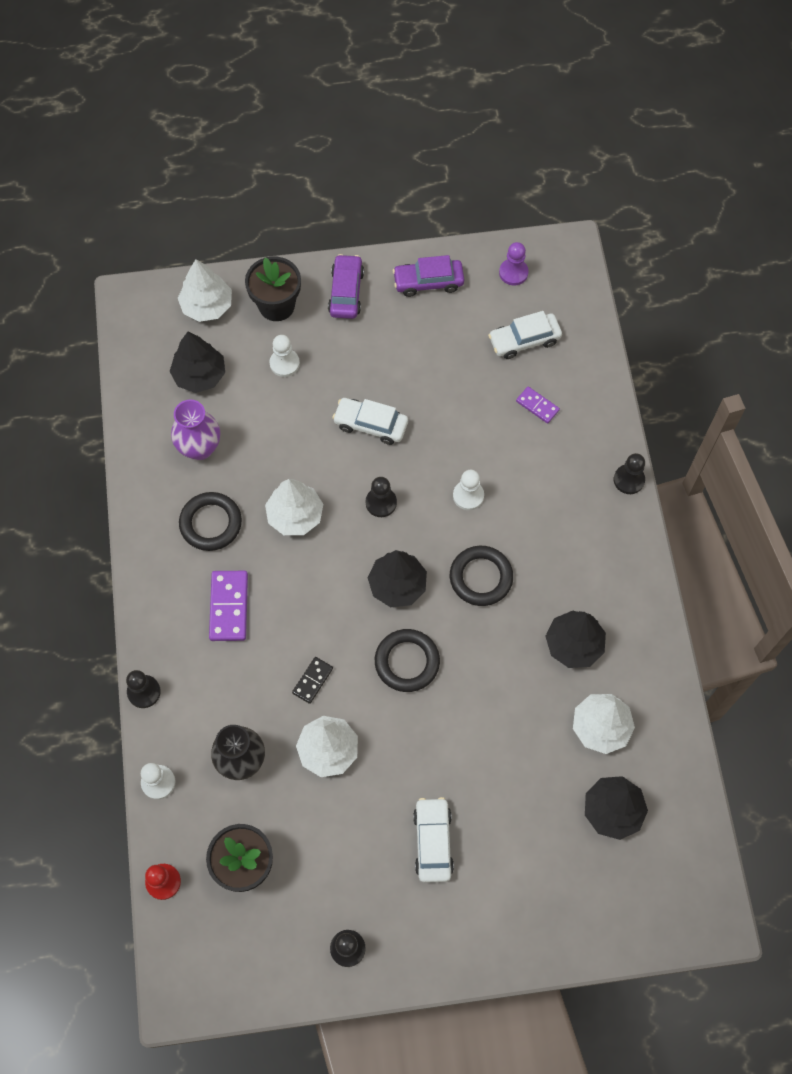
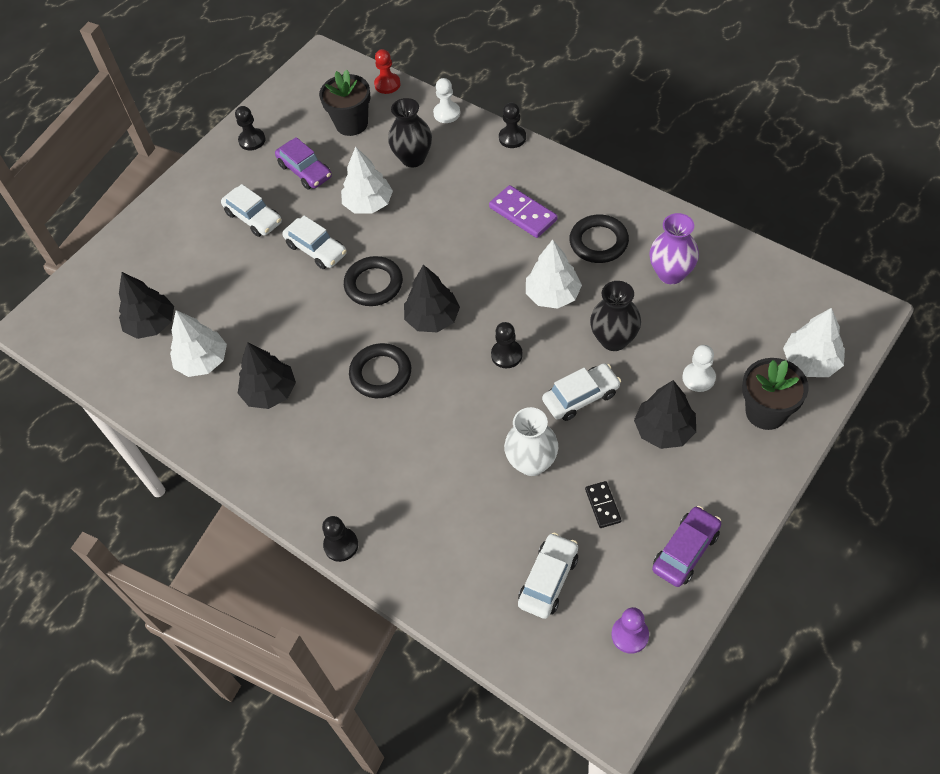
camera: 140 degrees right, 10 degrees down
(199, 375) = (741, 314): black tree -> black tree (664, 430)
(300, 441) = (614, 339): none -> black vase
(312, 680) = (421, 225): black domino -> black domino (603, 505)
(346, 292) = (733, 475): purple car -> purple car (305, 171)
(416, 746) = (316, 249): none -> white car
(453, 414) = (532, 463): none -> white vase
(468, 496) = (451, 417): white pawn -> none
(537, 406) = (475, 534): purple domino -> none

